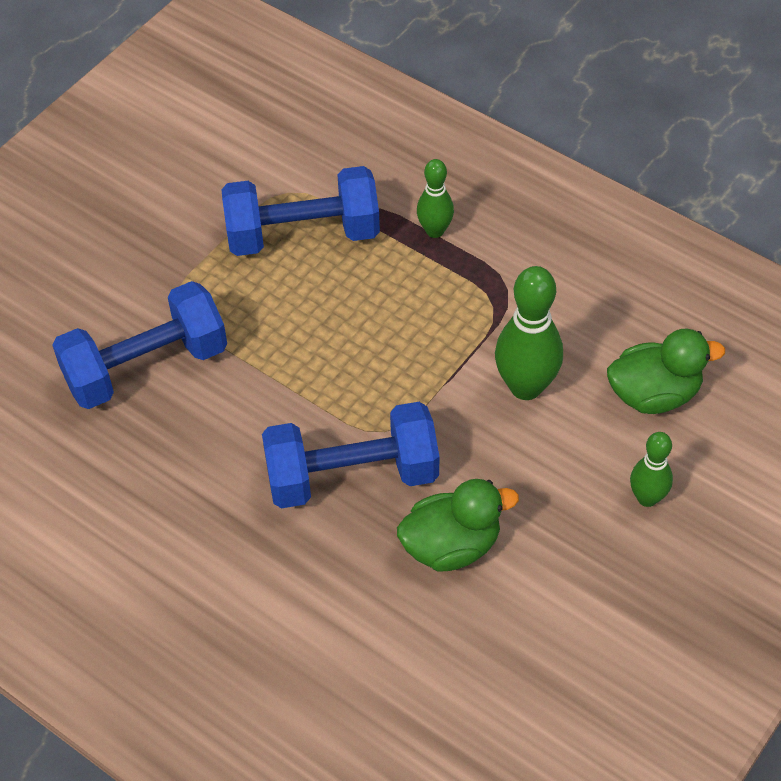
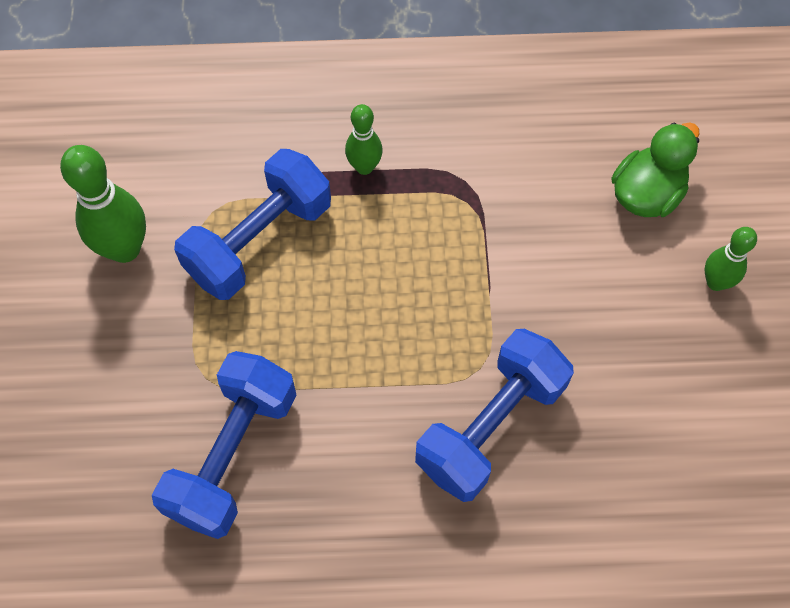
camera: 40 degrees left, 10 degrees up
(451, 546) = (617, 428): green duck -> none
(526, 386) = (551, 253): green bowling pin -> green bowling pin (125, 249)

